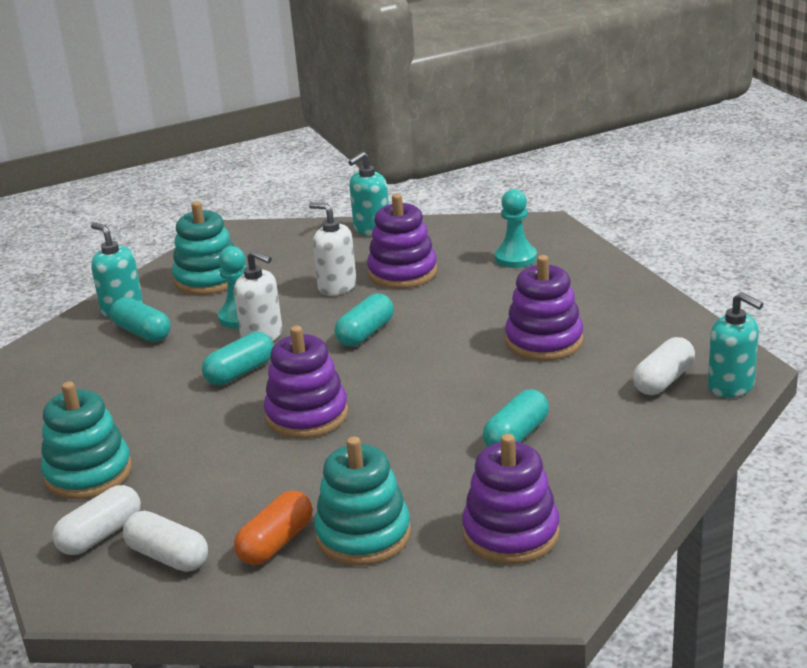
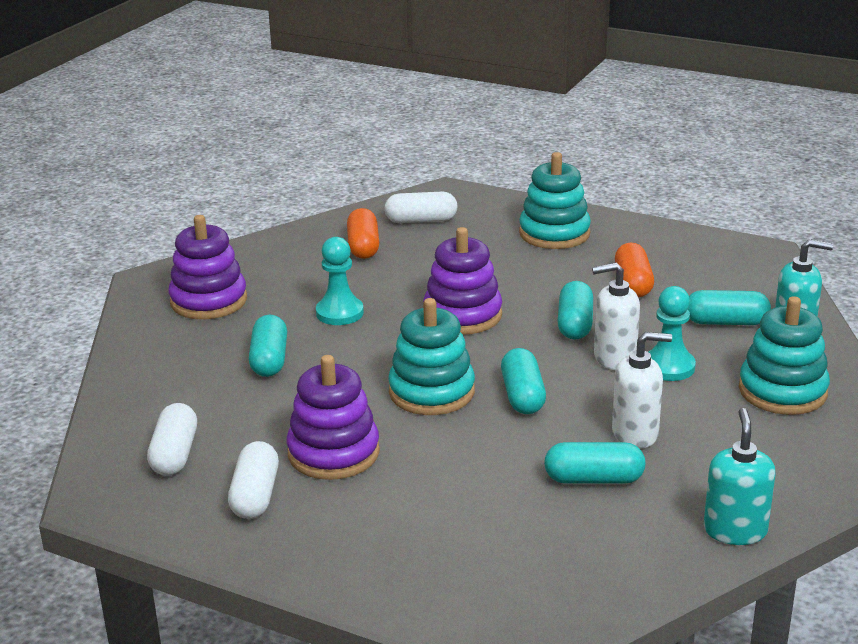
camera: 140 degrees right, 0 degrees up
(101, 535) = (482, 214): white capsule -> white capsule (255, 495)
(134, 390) = (633, 283): none -> orange capsule
(363, 535) = (311, 268): turquoise stacking toy -> turquoise stacking toy (431, 392)
(402, 273) = (594, 479): purple stacking toy -> turquoise capsule
(515, 258) = (490, 556): turquoise pawn -> turquoise pawn (339, 313)
(731, 386) = (101, 472): turquoise soap dispenser -> none

